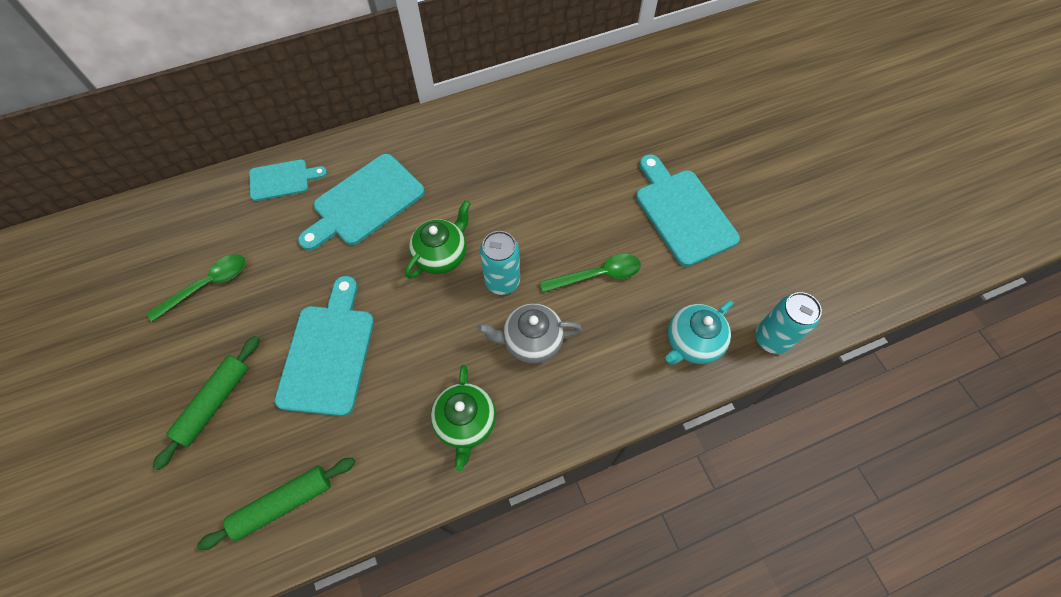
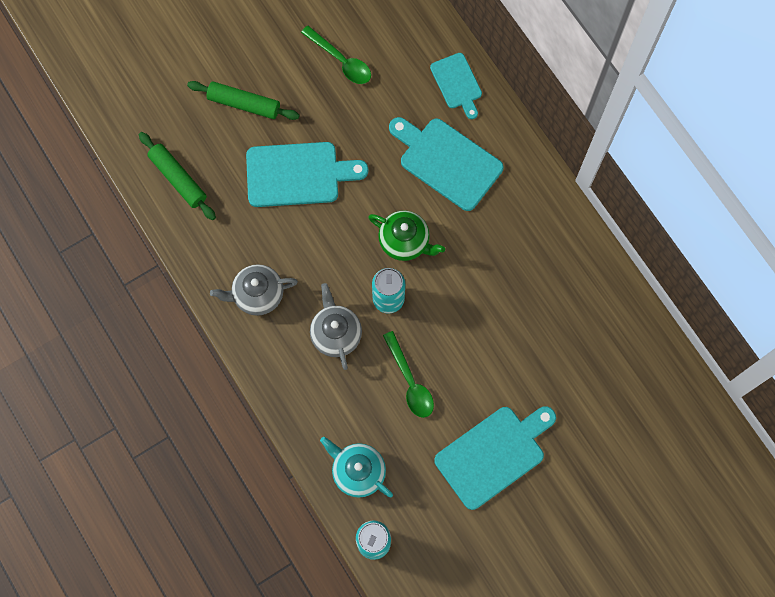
camera: 80 degrees right, 10 degrees up
(465, 423) = (257, 295): green teapot -> grey teapot

